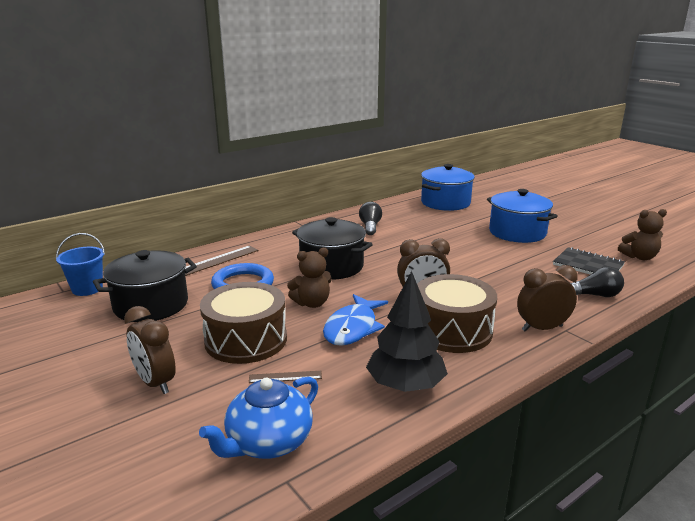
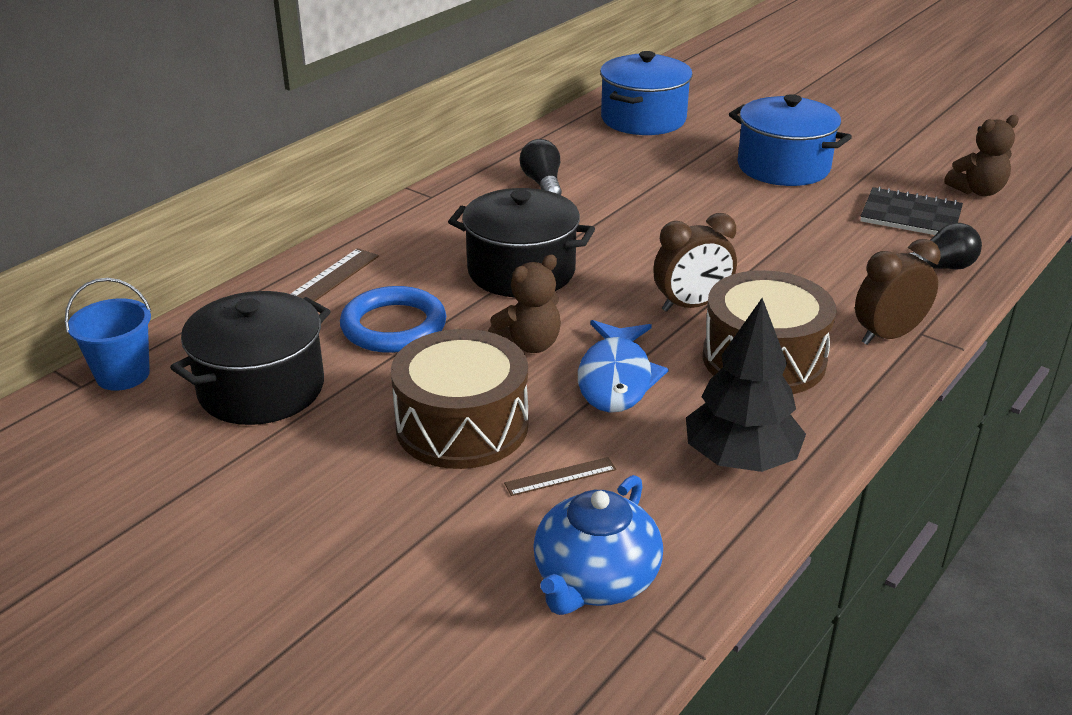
camera: 15 degrees left, 10 degrees up
(155, 383) = (365, 522): brown clock -> none

